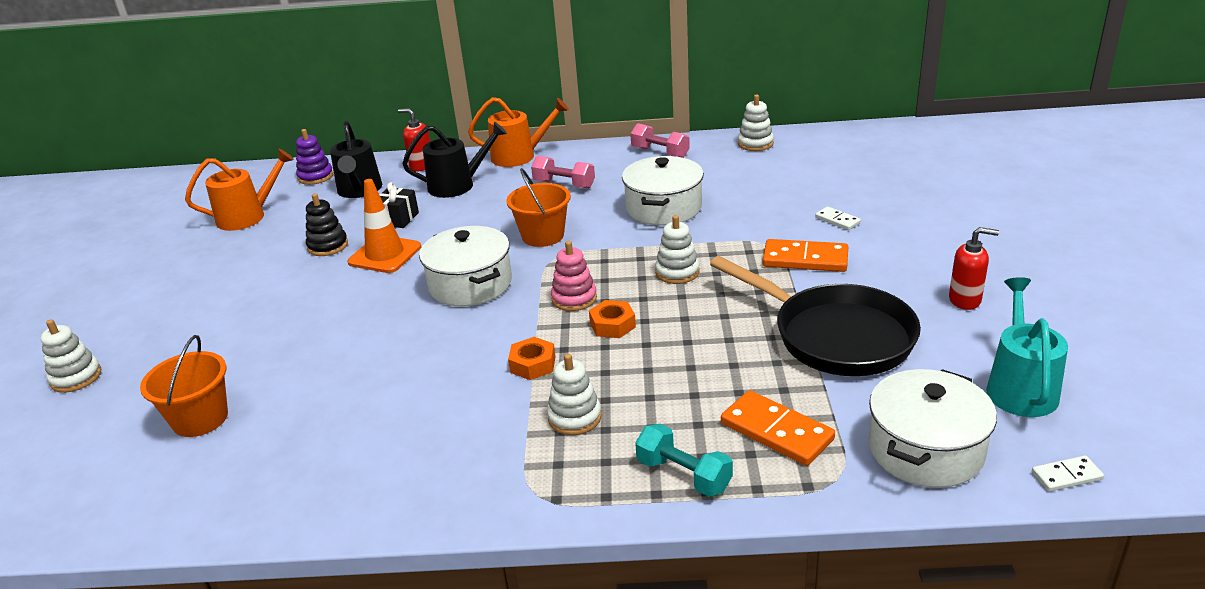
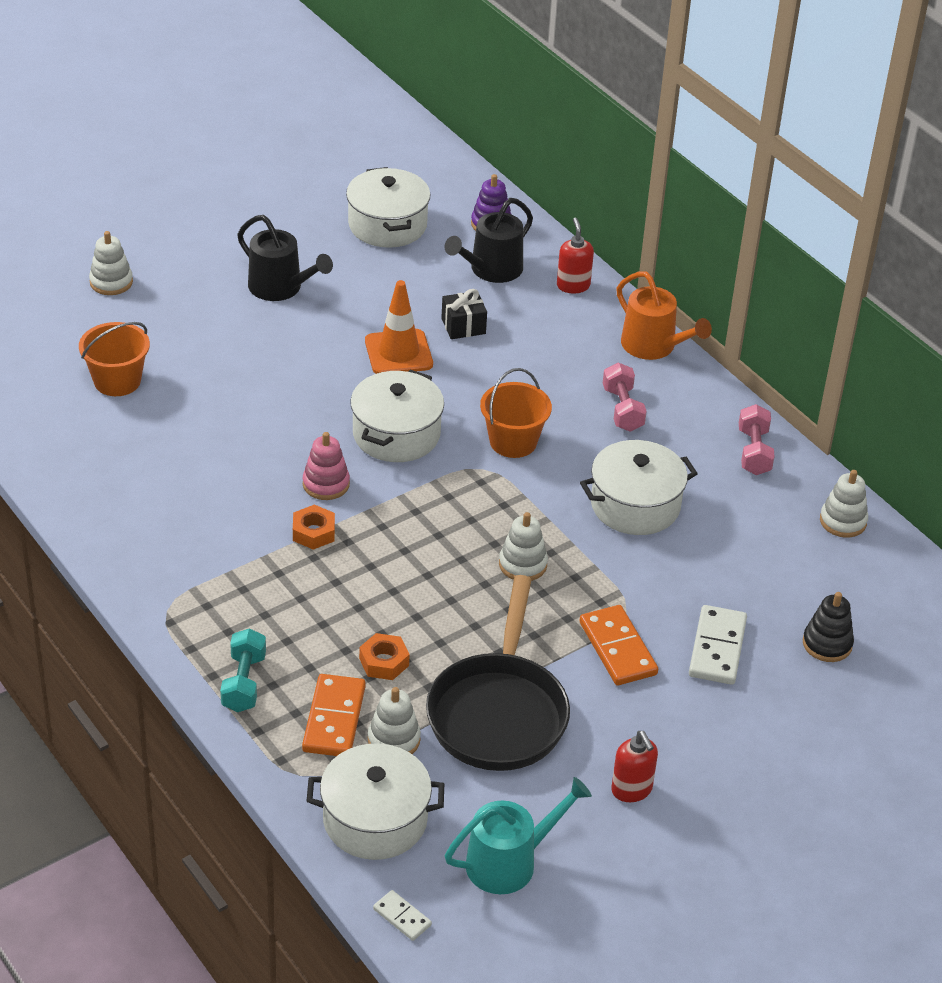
camera: 50 degrees right, 10 degrees up
(247, 216) = (387, 225): orange watering can -> white pot
(328, 246) = (383, 307): black stacking toy -> black stacking toy (827, 644)
(457, 185) = (557, 332): black watering can -> black watering can (280, 288)
(574, 298) = (426, 513): pink stacking toy -> pink stacking toy (326, 484)
(574, 417) = (266, 590): white stacking toy -> white stacking toy (394, 740)
(612, 325) = (405, 557): orange nut -> orange nut (384, 662)
(837, 220) = (717, 648): white domino -> white domino, size x1.86

